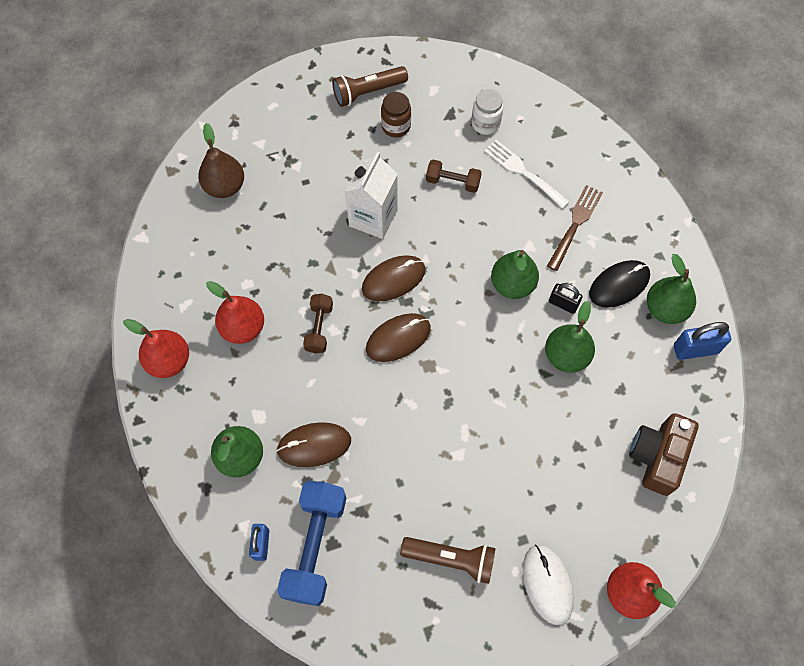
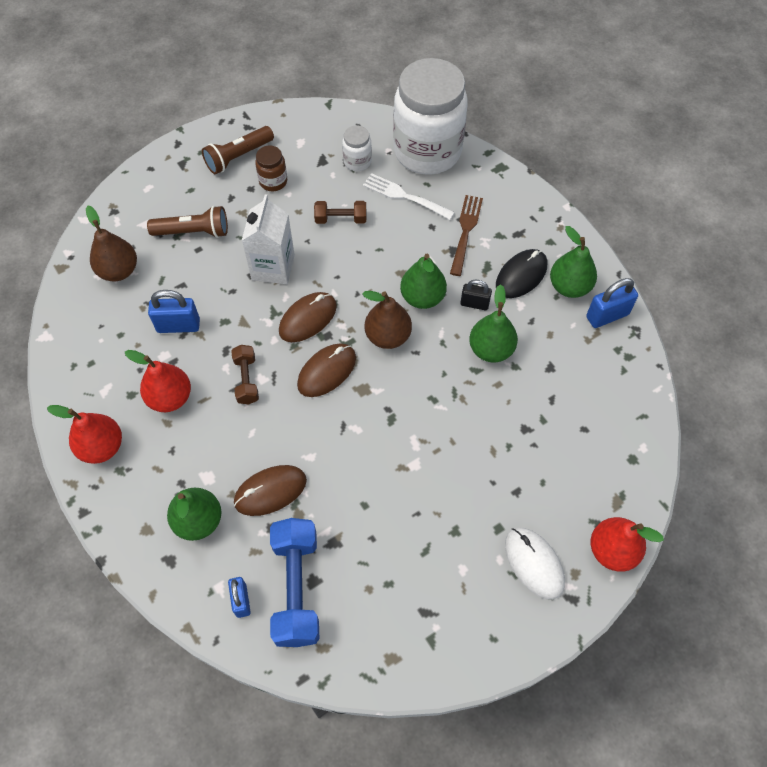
camera: 15 degrees left, 5 degrees down
(268, 257) = (178, 326): none -> blue padlock
(451, 559) = (434, 564): brown flashlight -> brown flashlight (193, 232)
(467, 317) = (388, 336): none -> brown pear
(559, 128) = (427, 151): none -> white jar
(657, 457) = (602, 419): brown camera -> none

